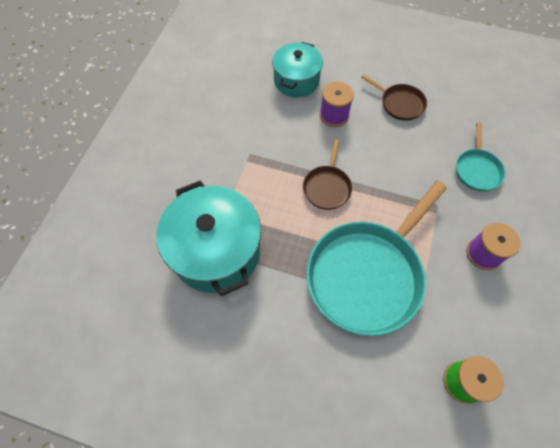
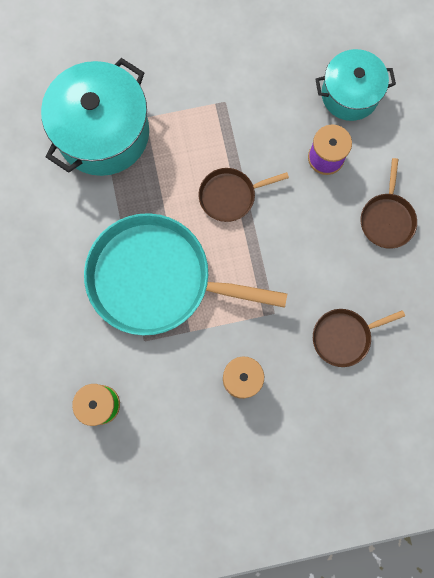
camera: 60 degrees right, 15 degrees up
(477, 170) = (344, 337): turquoise pan -> brown pan

